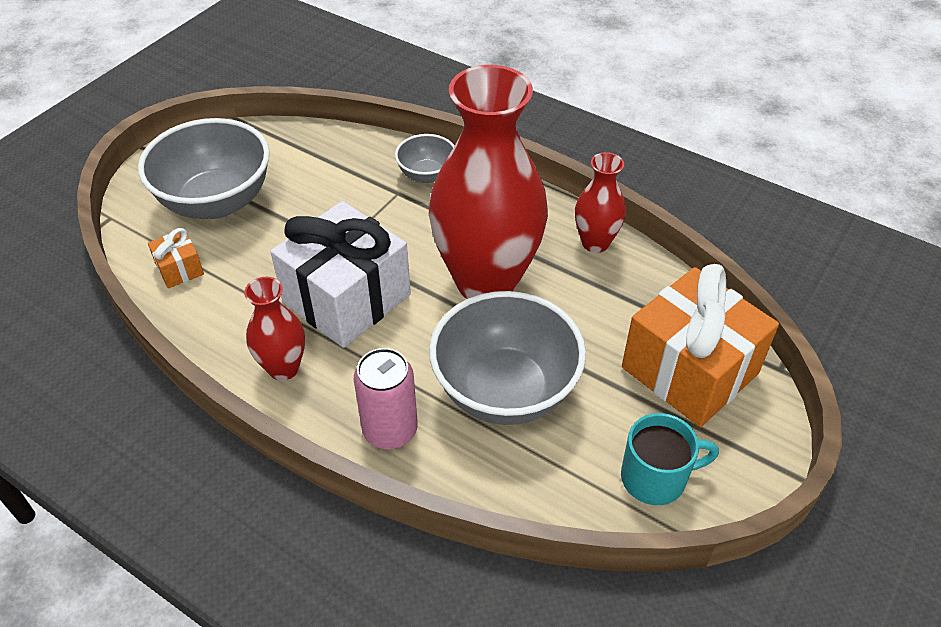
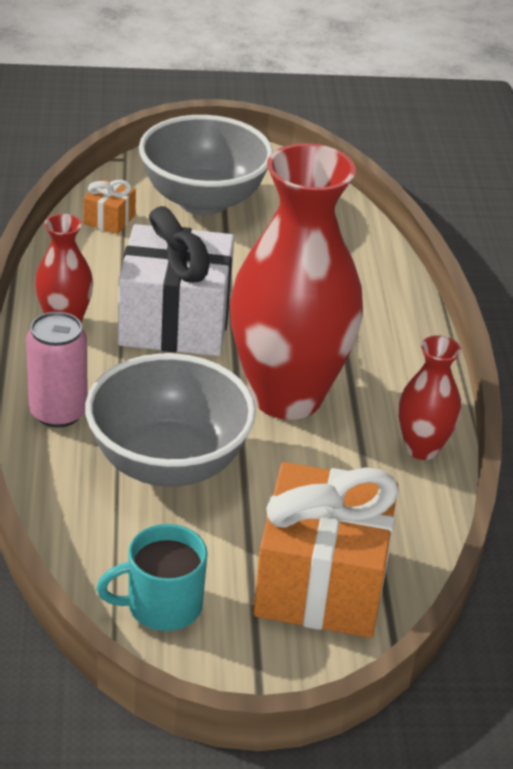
camera: 50 degrees right, 10 degrees down
(427, 175) = (380, 300): grey bowl -> none
(655, 478) = (162, 606): turquoise mug -> turquoise mug turned 120 degrees clockwise

